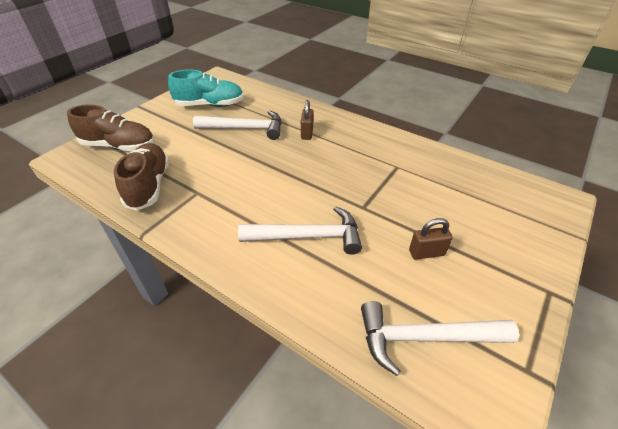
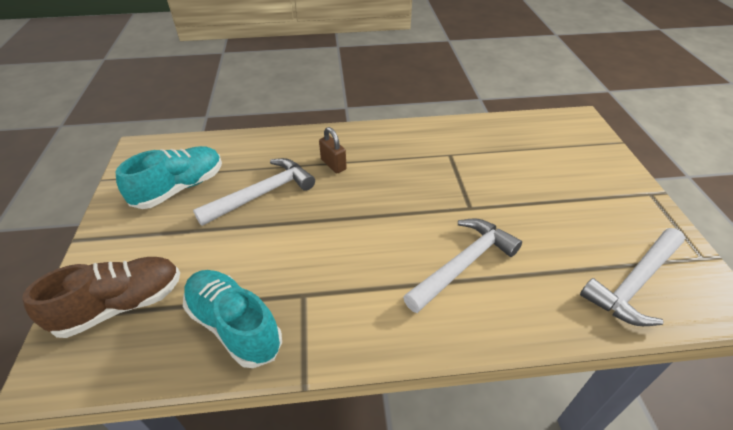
camera: 40 degrees left, 0 degrees up
(149, 185) = (234, 325): brown shoe -> turquoise shoe
(426, 253) = (557, 216): brown padlock -> none

